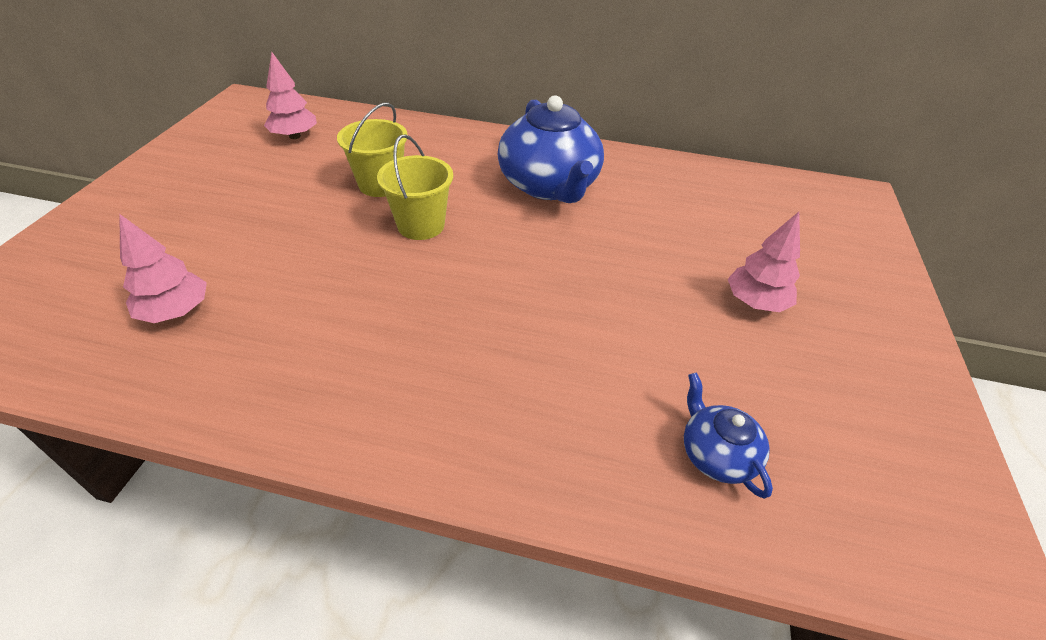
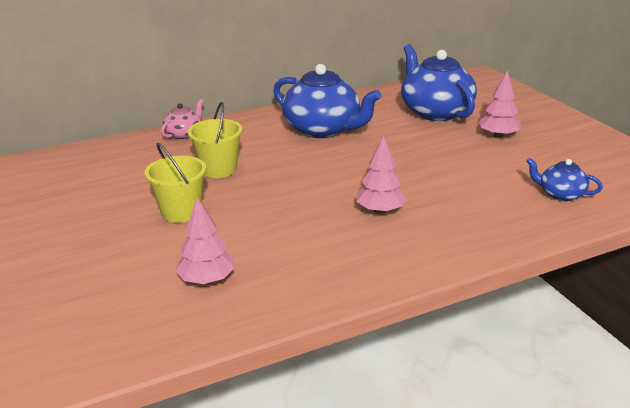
camera: 35 degrees left, 15 degrees down
(294, 136) = (103, 169): pink tree -> pink tree (380, 210)
(413, 128) = (184, 134): none -> pink teapot
(421, 225) = (282, 177): yellow bucket -> yellow bucket (181, 212)
(717, 223) = (435, 112): none -> blue teapot

